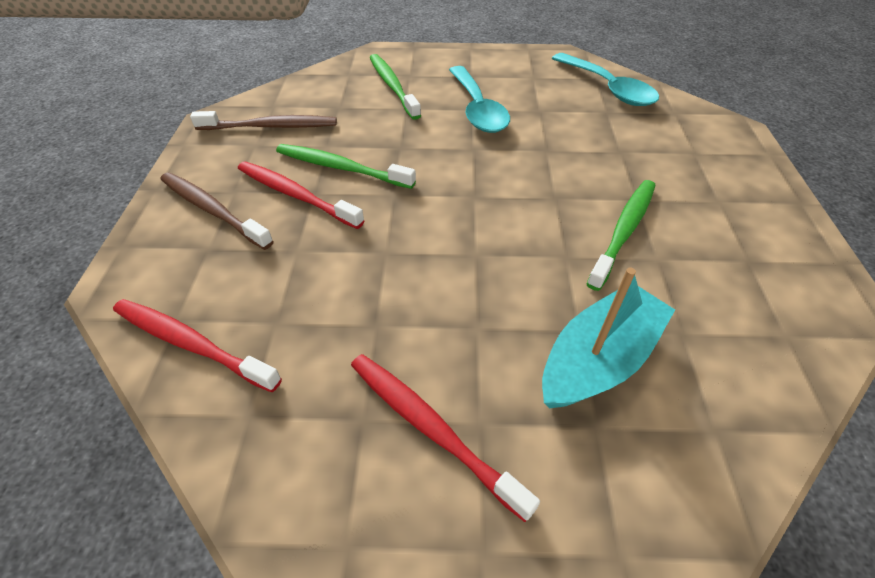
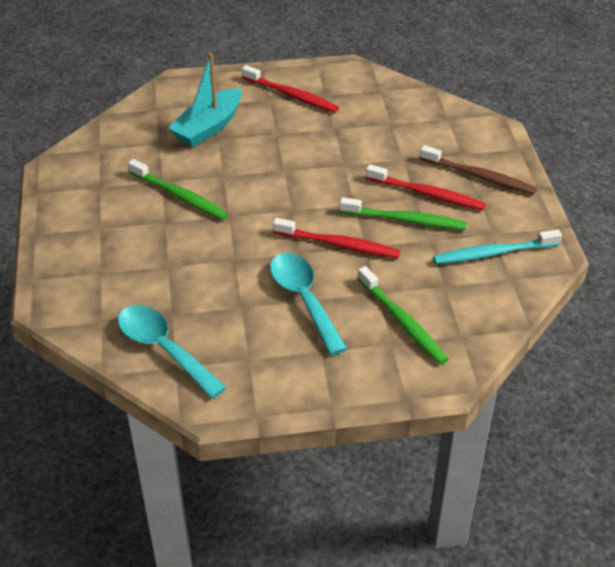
camera: 170 degrees right, 5 degrees down
(191, 343) = (429, 110): red toothbrush -> red toothbrush (339, 245)
(271, 126) = (492, 253): brown toothbrush -> turquoise toothbrush
(624, 230) = (180, 196): green toothbrush -> green toothbrush turned 75 degrees counterclockwise

